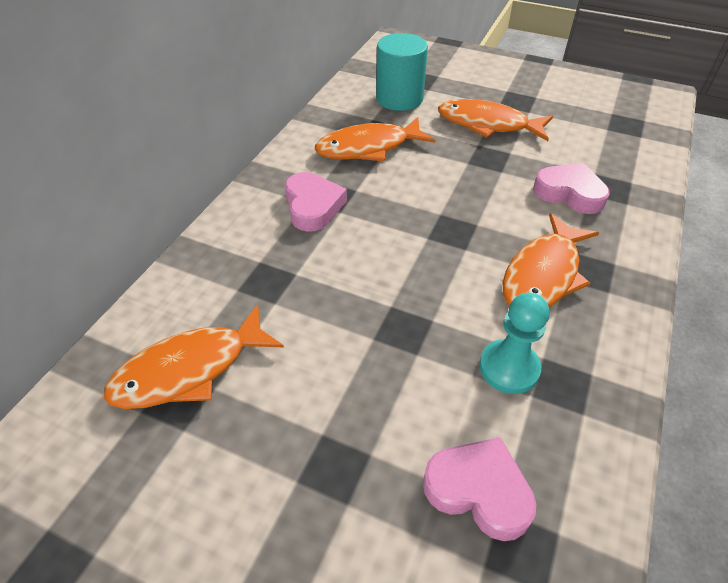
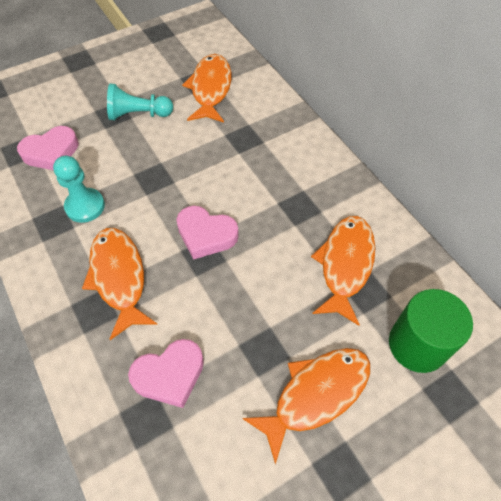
camera: 125 degrees right, 10 degrees up
(309, 428) = (138, 114): none -> turquoise pawn
(313, 206) = (295, 191): pink heart -> pink heart (206, 235)
(399, 98) = (417, 345): turquoise cylinder -> green cylinder

